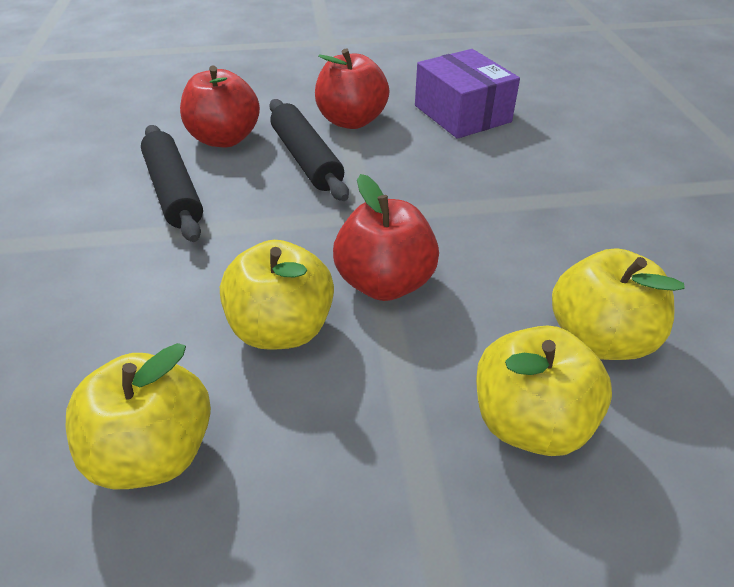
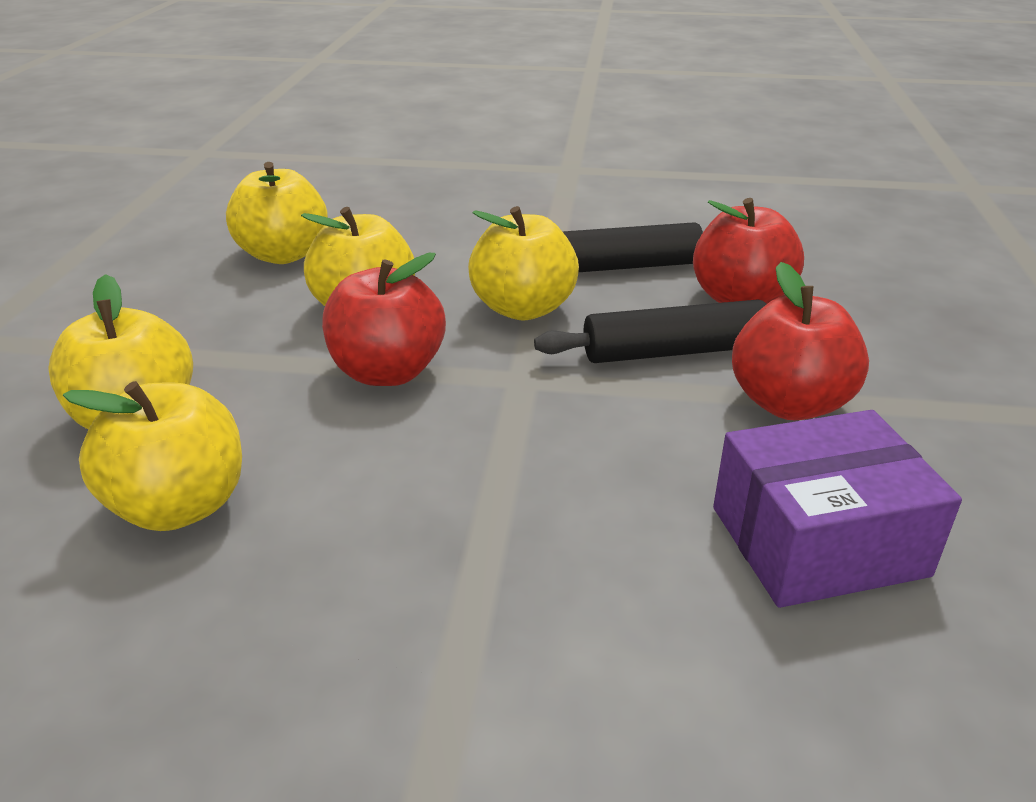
camera: 105 degrees right, 10 degrees down
(260, 231) = (523, 309): none -> yellow apple

